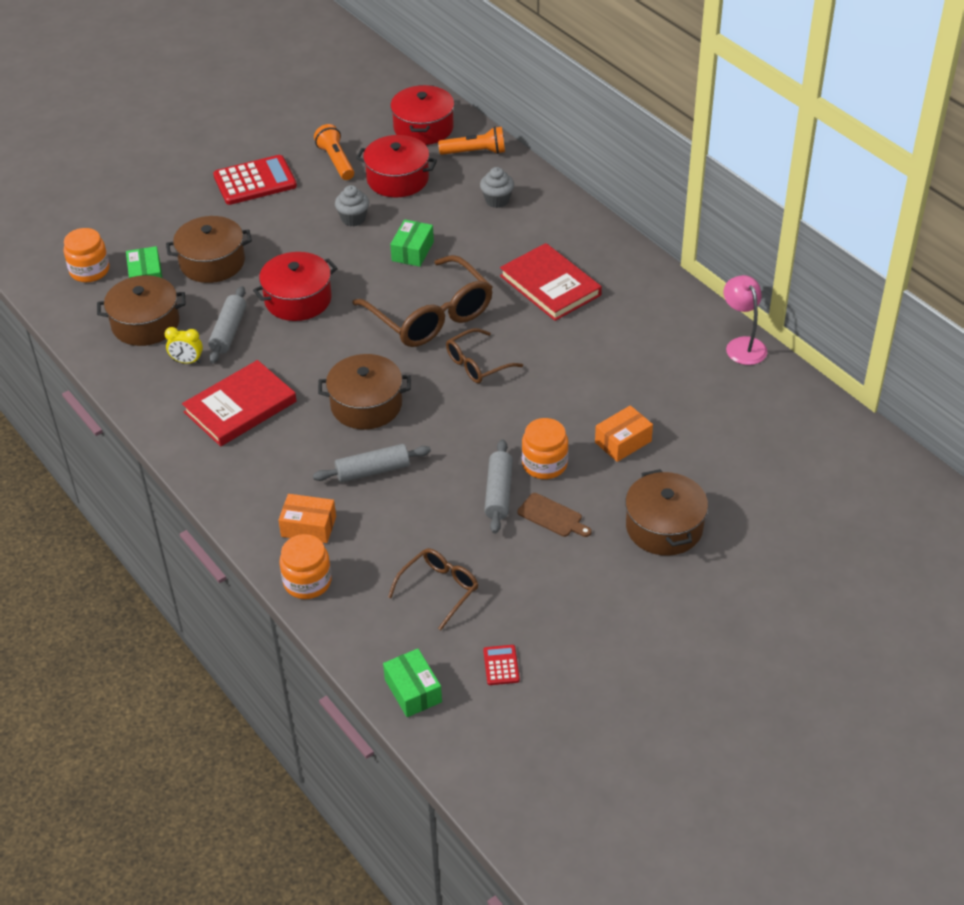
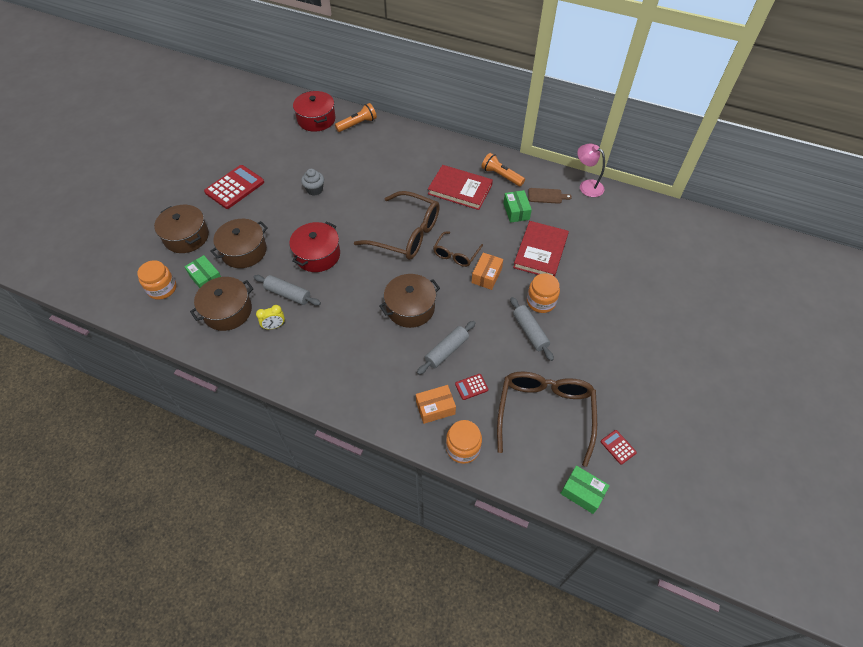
camera: 30 degrees left, 10 degrees up
(229, 332) = (288, 294): grey rolling pin -> grey rolling pin turned 45 degrees counterclockwise
(240, 407) = (332, 343): red book -> red book (540, 252)
(336, 161) = (278, 157): orange flashlight -> orange flashlight (501, 176)
(371, 523) = (471, 387): none -> red calculator
(397, 179) = (324, 156): red pot -> none
(412, 251) = (365, 197): green box -> green box (516, 211)
(439, 589) = (545, 413): brown glasses -> brown glasses, size x1.83
(497, 200) = (391, 149): grey cupcake -> none
(552, 516) = (570, 333): brown cutting board -> brown cutting board (546, 196)
(623, 442) = (572, 269): orange box -> orange box (486, 276)
(664, 527) = (633, 312): brown pot -> brown pot (186, 237)

